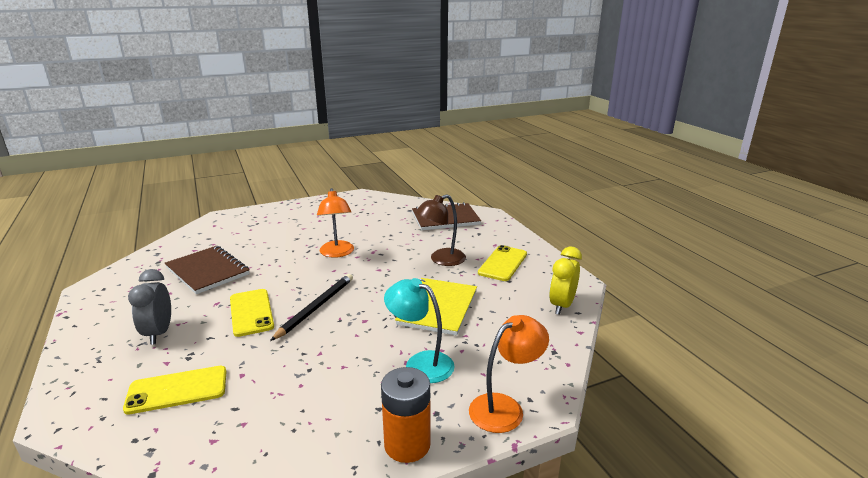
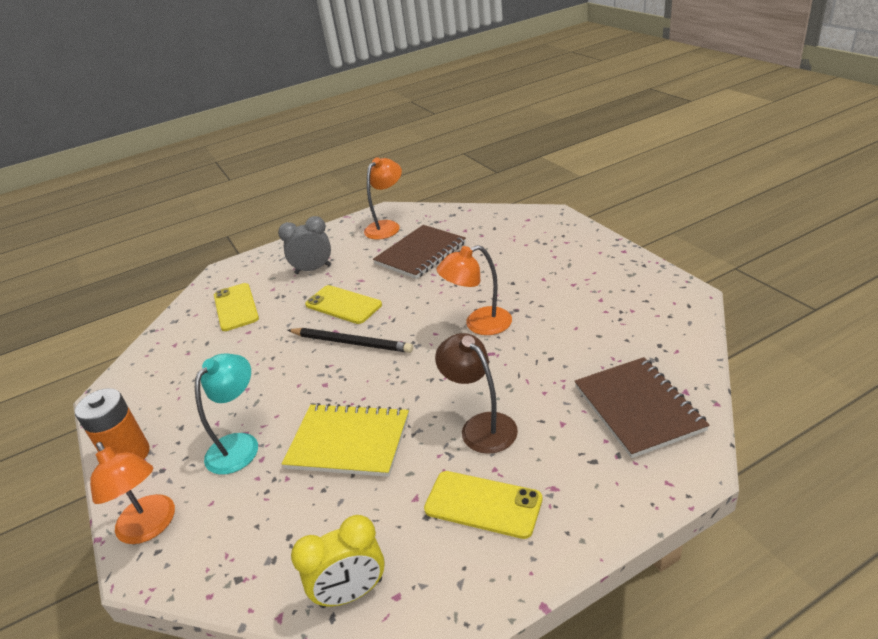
camera: 90 degrees right, 10 degrees up
(128, 287) = (387, 226): none -> orange lamp
(251, 312) = (343, 305): yellow phone -> yellow phone turned 60 degrees clockwise
(561, 305) = (351, 593): yellow clock -> yellow clock turned 135 degrees clockwise

